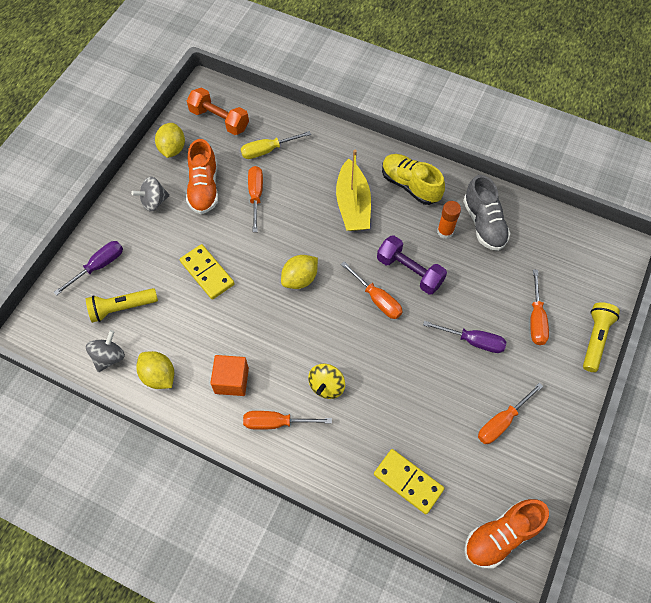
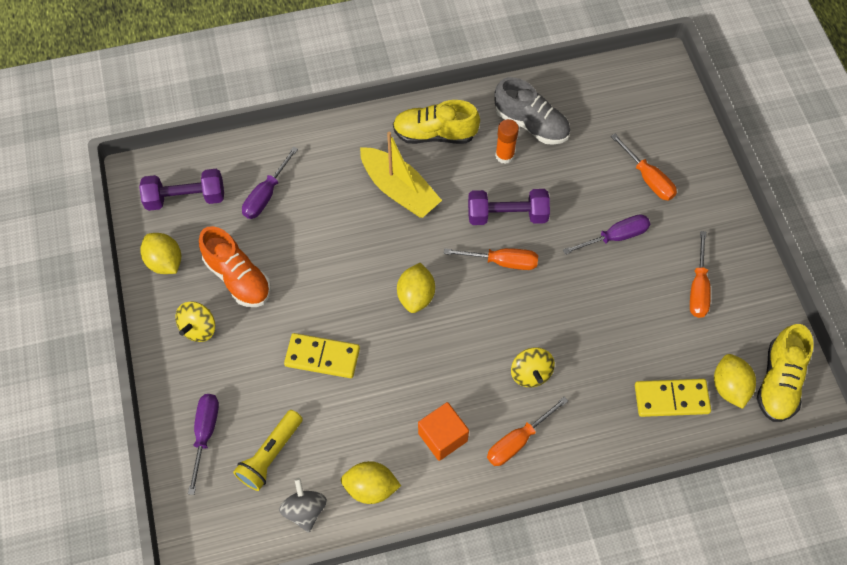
camera: 40 degrees left, 0 degrees up
(154, 202) = (199, 328): grey spinning top -> yellow spinning top
(219, 120) = (185, 198): orange dumbbell -> purple dumbbell
(256, 195) = (297, 248): orange screwdriver -> none
(267, 150) = (266, 195): yellow screwdriver -> purple screwdriver
(459, 508) = (729, 387): none -> yellow lemon
(501, 536) = (778, 382): orange shoe -> yellow shoe
(595, 339) = (708, 161): yellow flashlight -> none

